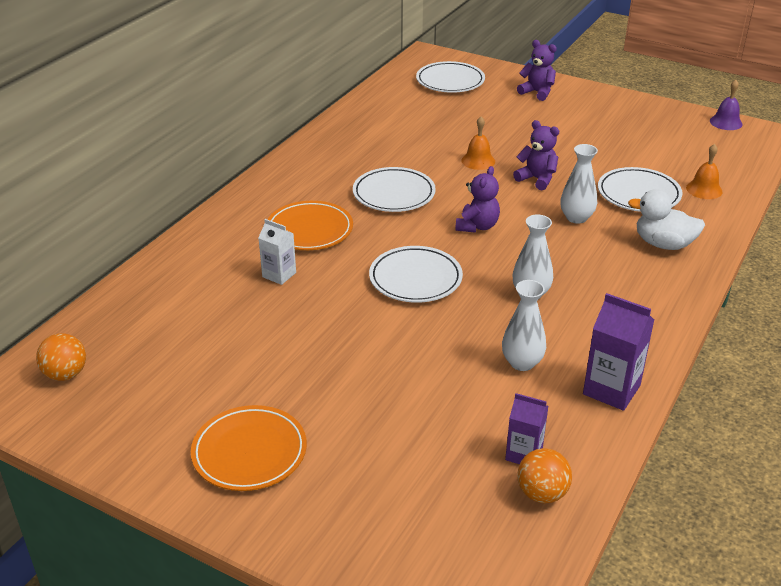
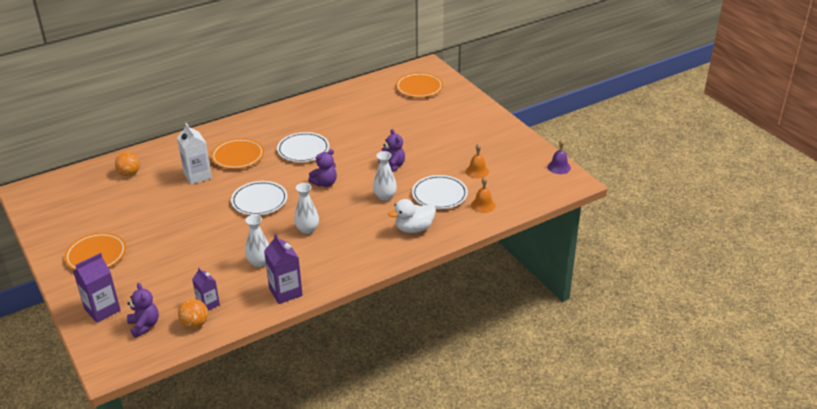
camera: 30 degrees right, 0 degrees up
(66, 374) = (60, 191): orange ball -> orange ball (129, 173)
(279, 275) = (197, 175): white carton -> white carton, size x1.56
(365, 538) = (102, 310): none -> purple carton
(450, 81) = (419, 88): white plate -> orange plate
(478, 161) = (372, 145): orange bell -> orange bell (477, 171)
(537, 92) = (463, 111): purple teddy bear -> purple teddy bear (144, 325)
(663, 244) = (414, 228): white duck -> white duck turned 75 degrees counterclockwise

